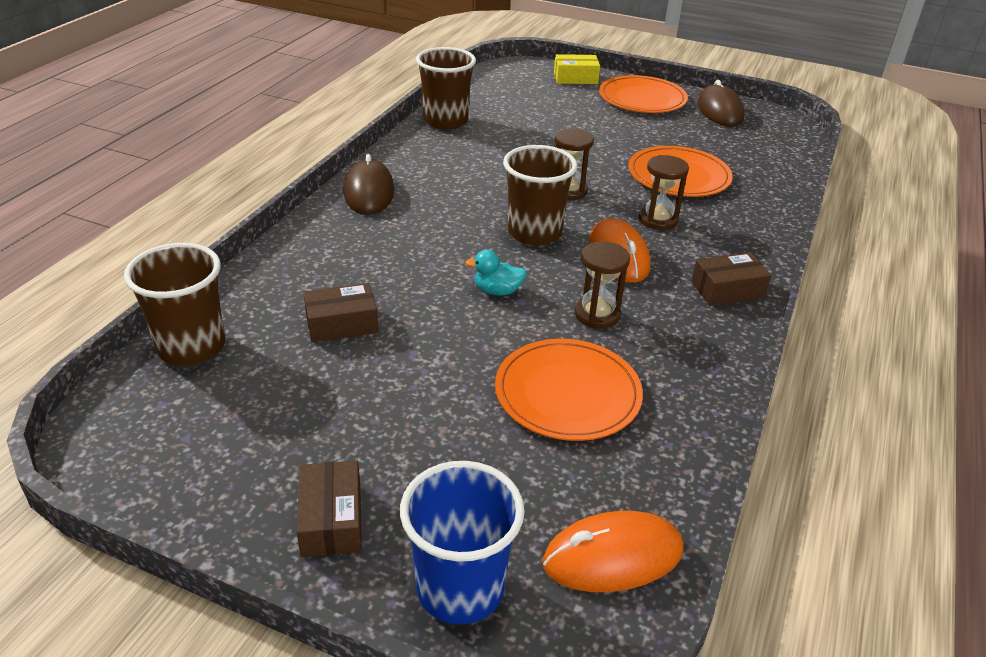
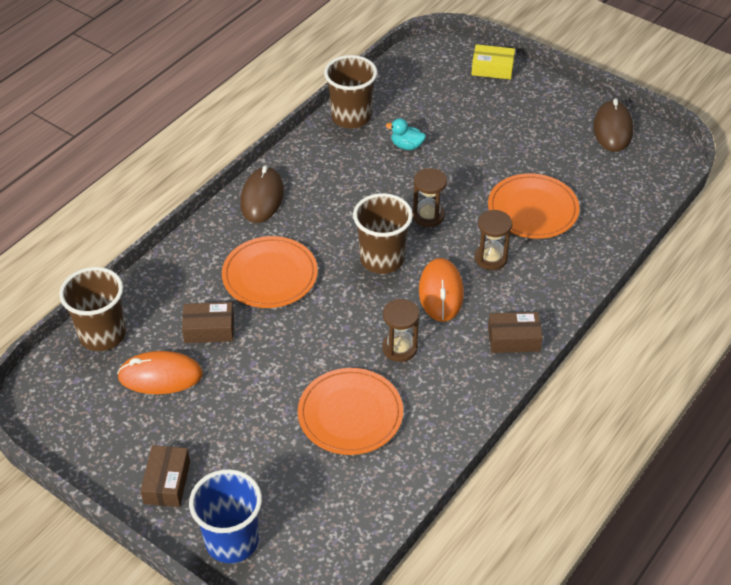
camera: 15 degrees right, 10 degrees up
(497, 291) = (332, 315): turquoise duck -> turquoise duck (406, 146)
(613, 556) = (332, 538): orange mouse -> orange mouse (160, 376)
(642, 98) = (545, 104): orange plate -> orange plate (270, 275)

